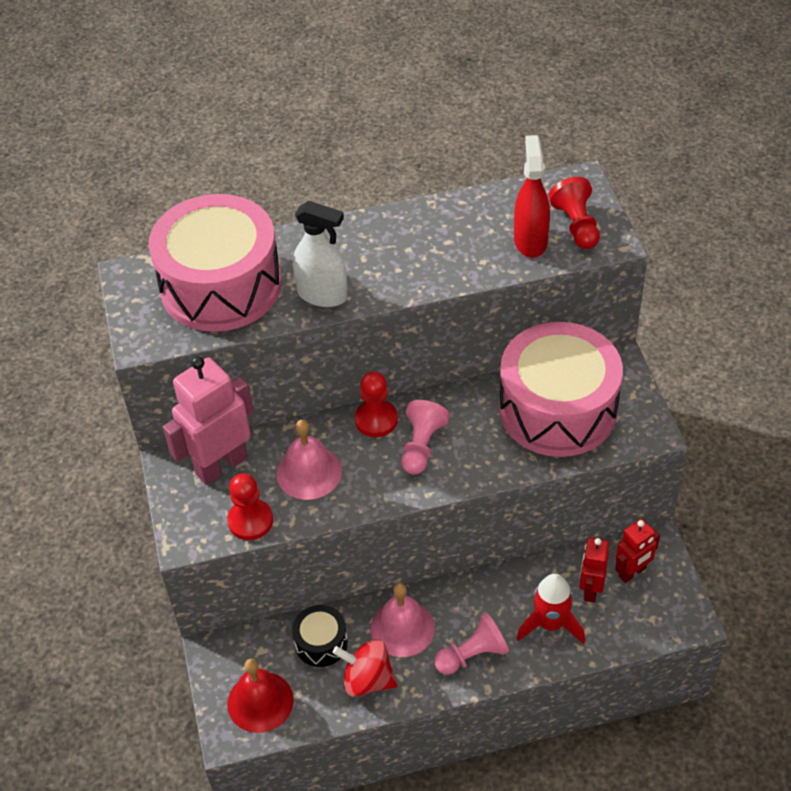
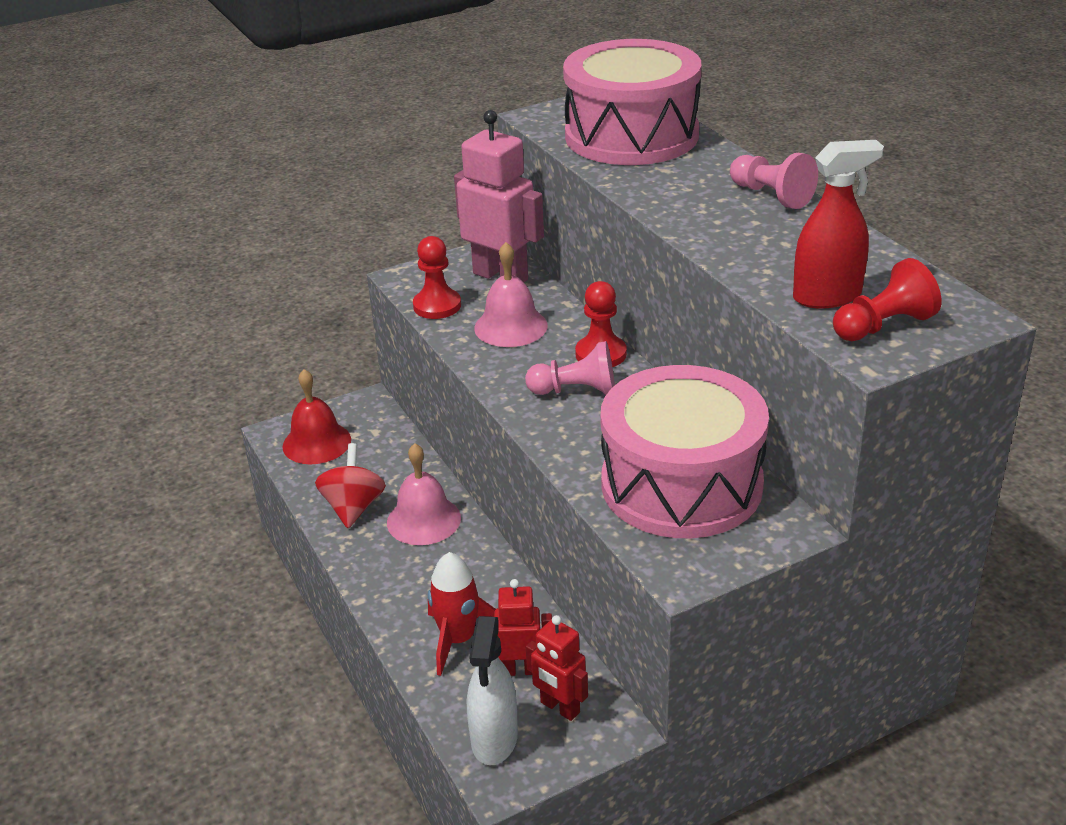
camera: 75 degrees right, 15 degrees down
(321, 643) = (392, 467): black drum -> none
(322, 295) = (649, 186): white spray bottle -> white spray bottle (494, 739)
(472, 655) = (401, 580): pink pawn -> pink pawn (771, 195)

